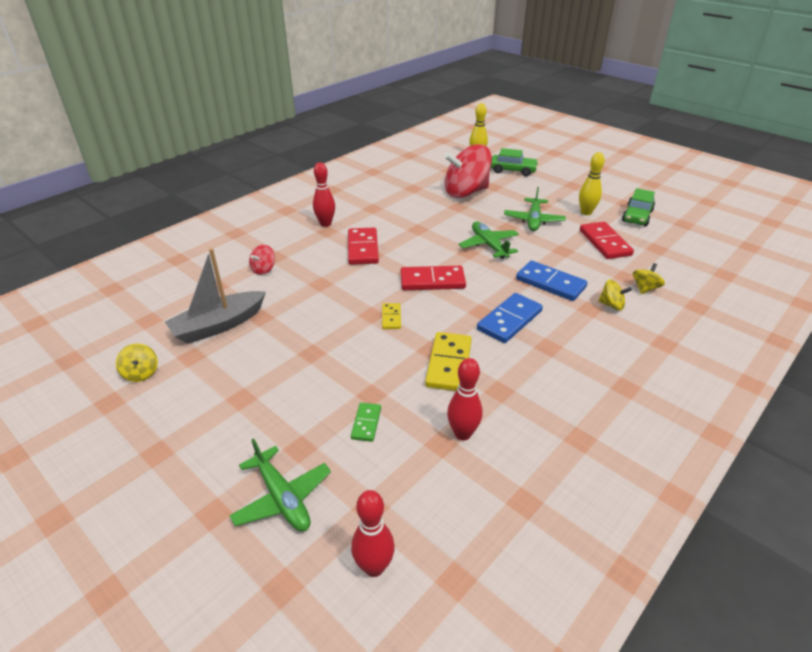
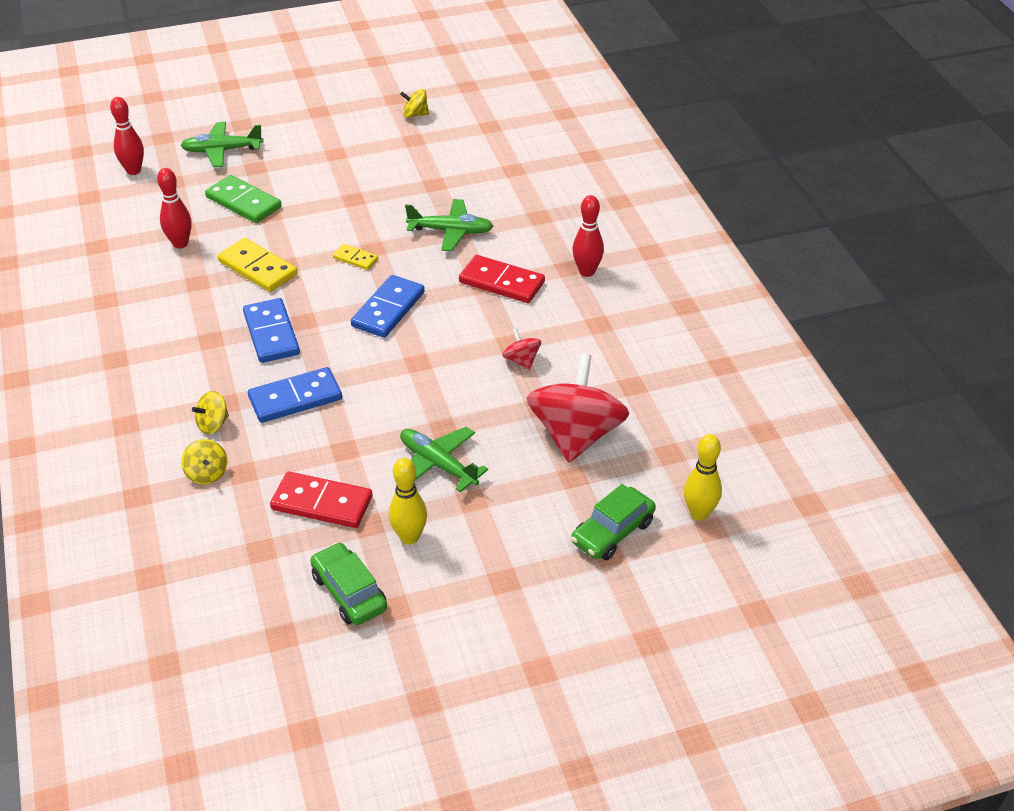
camera: 120 degrees right, 5 degrees up
(218, 325) = (444, 159): grey boat -> none
(263, 269) = (519, 203): red spinning top -> red spinning top (521, 360)
(366, 423) = (244, 202): green domino -> green domino, size x1.84
(432, 281) = (388, 309): red domino -> blue domino
(489, 245) = (416, 387): green plane -> green plane (451, 231)

